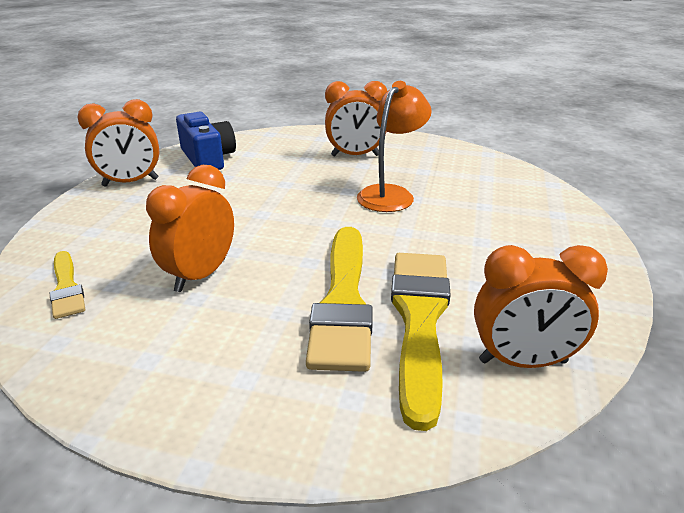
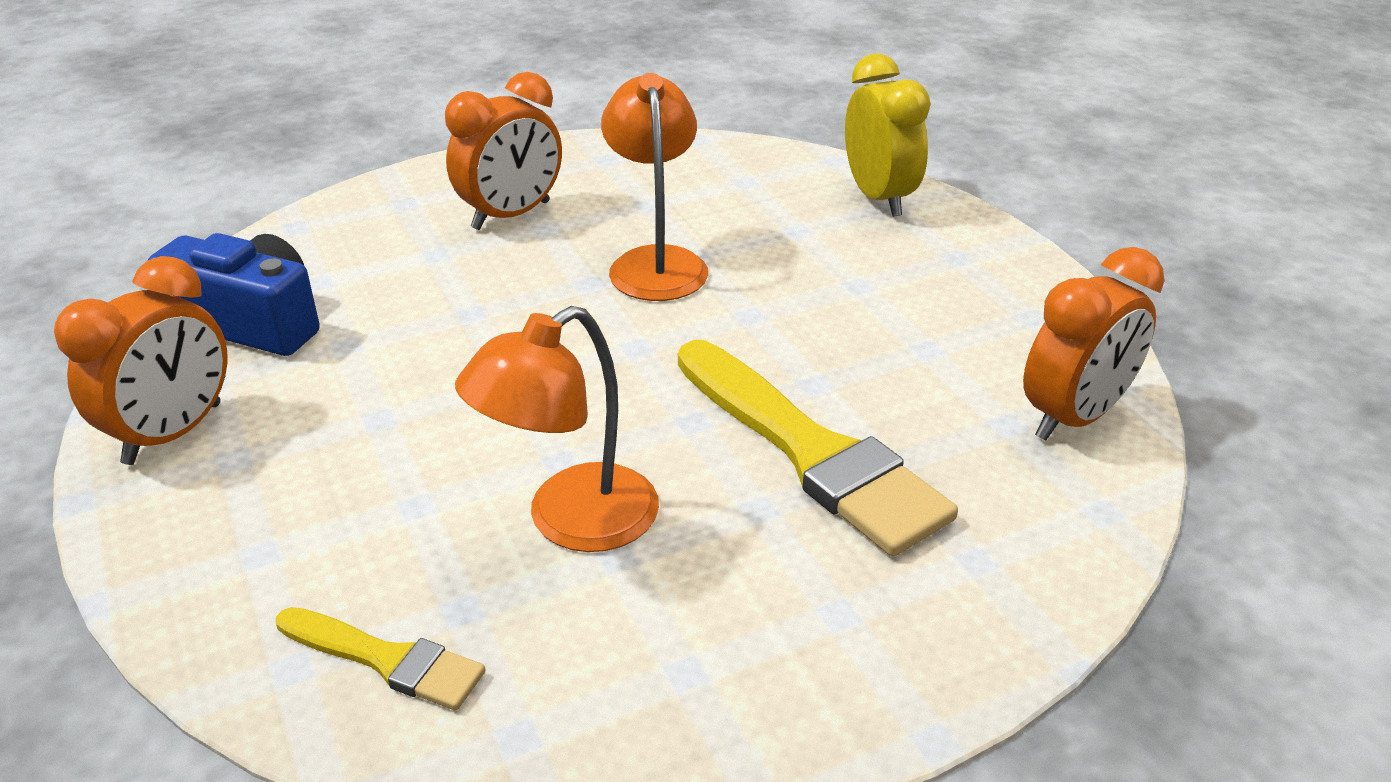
camera: 40 degrees left, 5 degrees up
(200, 275) = (571, 521): orange clock -> orange lamp
(419, 320) = (922, 427): yellow brush -> none
(554, 208) = (879, 198): none -> yellow clock

